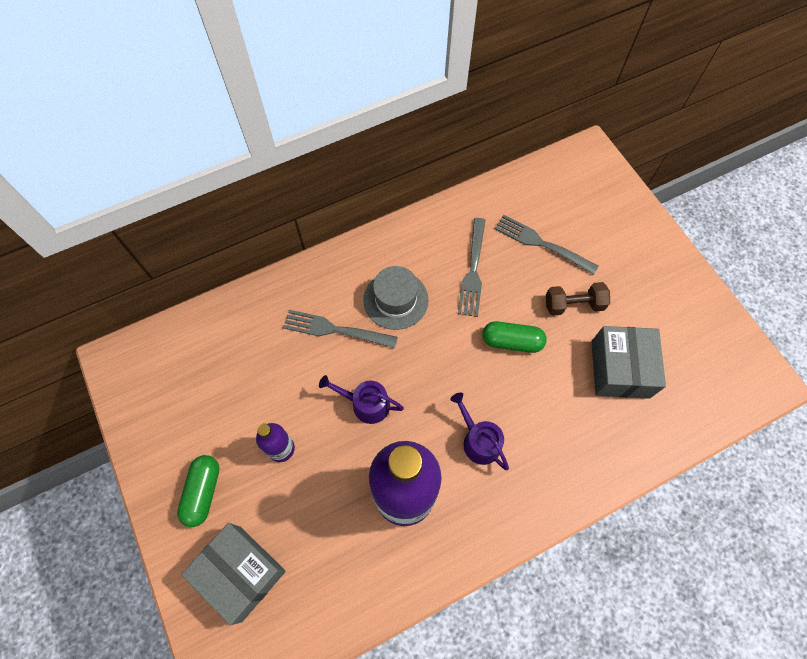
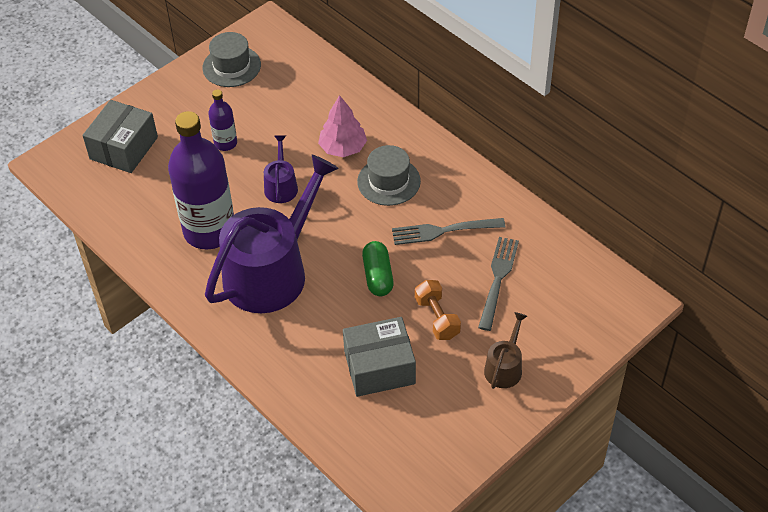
camera: 75 degrees right, 15 degrees down
(163, 415) = (231, 66): none -> grey hat
(203, 492) = (178, 108): green capsule -> none
(335, 330) = (343, 148): grey fork -> pink tree
(478, 440) = (272, 271): purple watering can -> purple watering can, size x2.32
(573, 305) = (437, 318): brown dumbbell -> orange dumbbell
(638, 267) = (505, 367): none -> brown watering can

